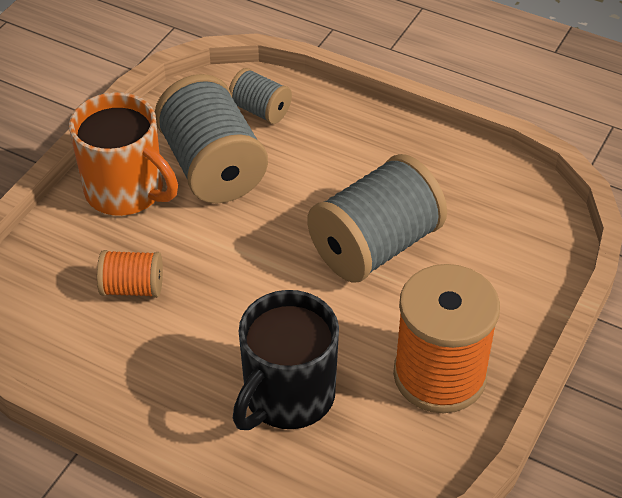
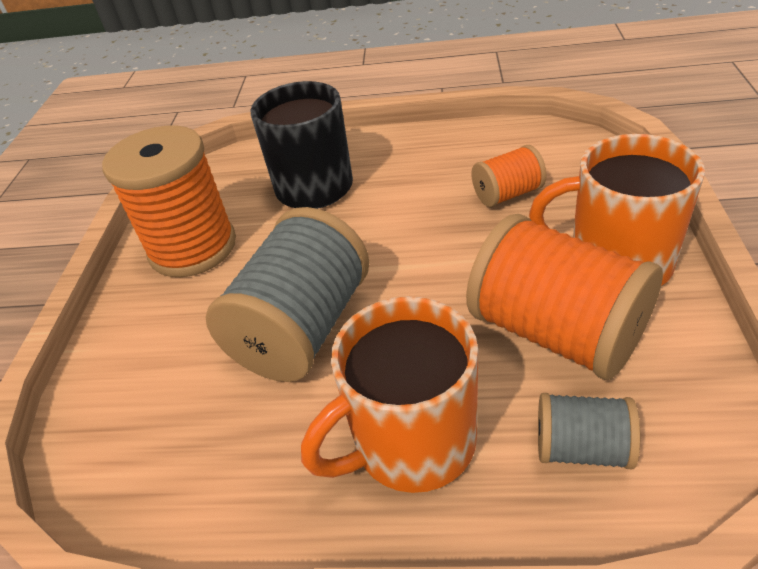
camera: 160 degrees right, 5 degrees down
(212, 167) = (556, 332): grey spool -> orange spool
(347, 149) = (411, 443): none -> orange mug

